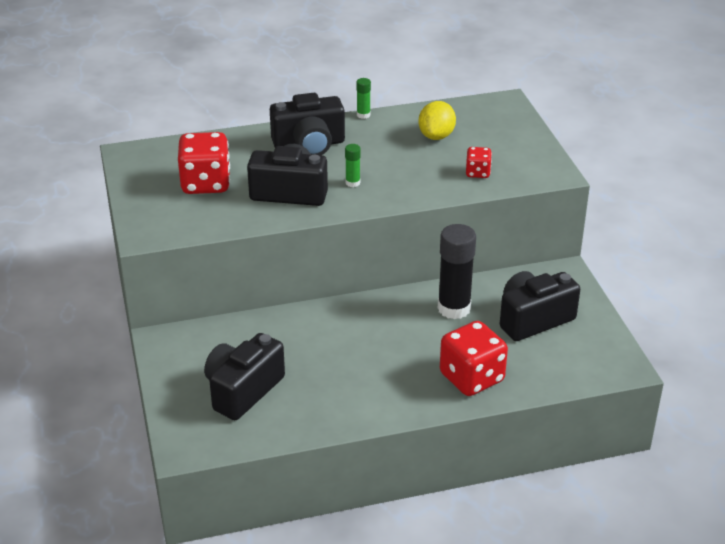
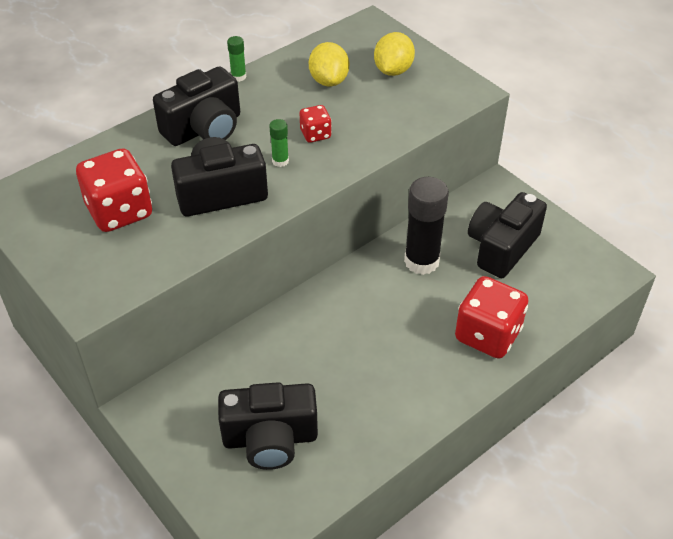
camera: 25 degrees left, 10 degrees up
(243, 390) = (270, 439): black camera -> black camera turned 105 degrees counterclockwise
(477, 173) = (397, 111): red dice -> red dice (315, 134)
(498, 142) = (393, 70): none -> yellow lemon

